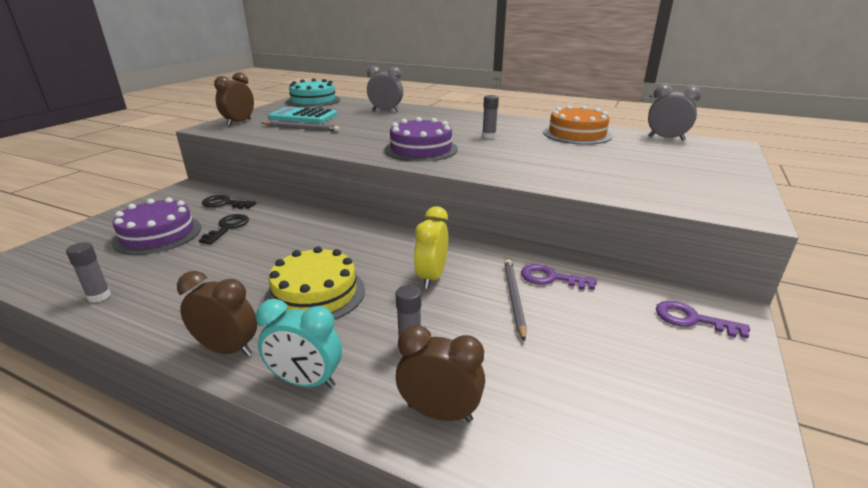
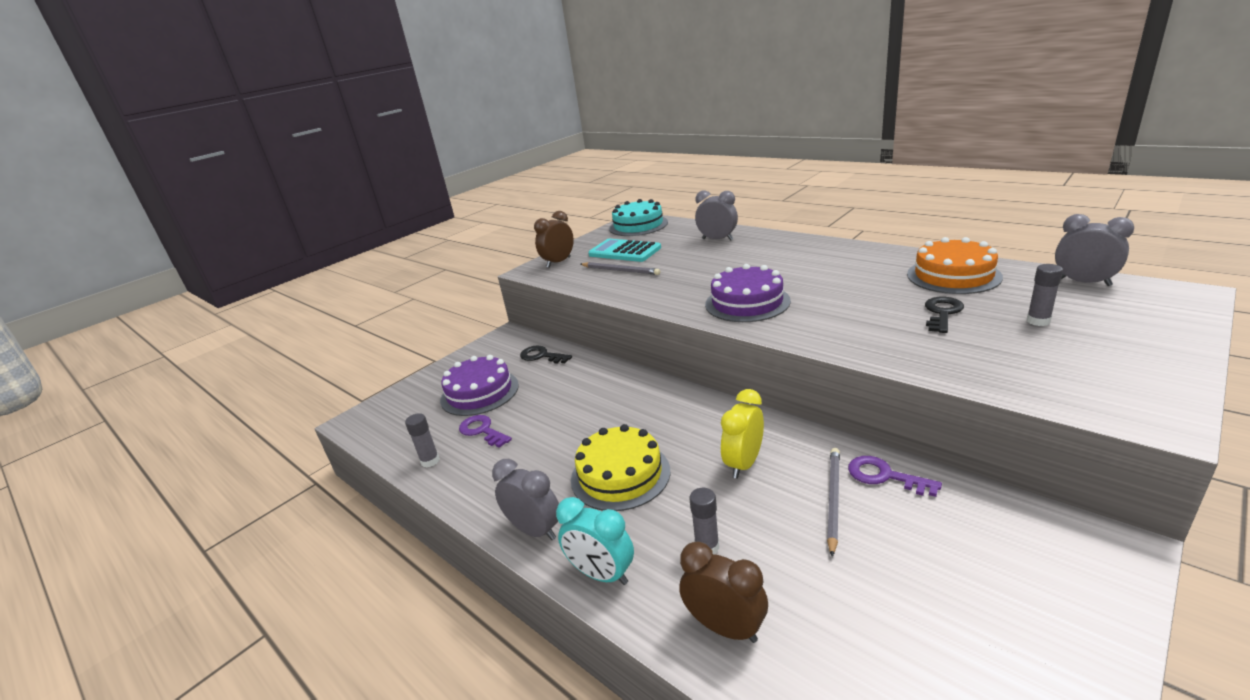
camera: 20 degrees right, 0 degrees up
(228, 227) = (543, 387): black key -> black key (942, 313)
(228, 349) = (535, 530): brown clock -> grey clock
(489, 136) = (834, 281): grey glue stick -> grey glue stick (1038, 321)
(692, 319) = (1057, 551): purple key -> purple key (482, 431)

